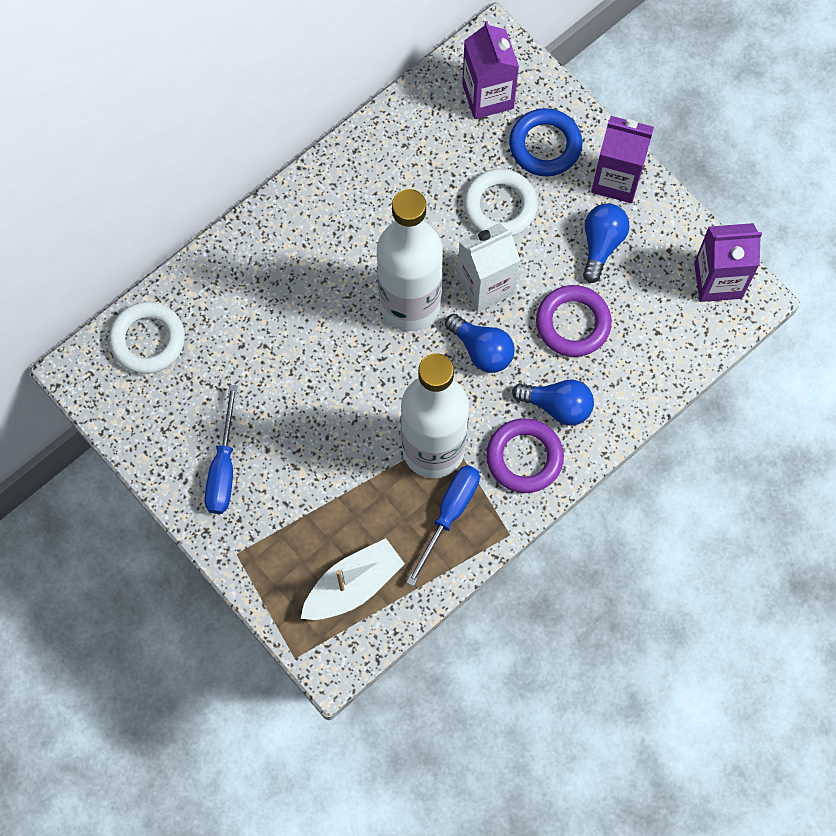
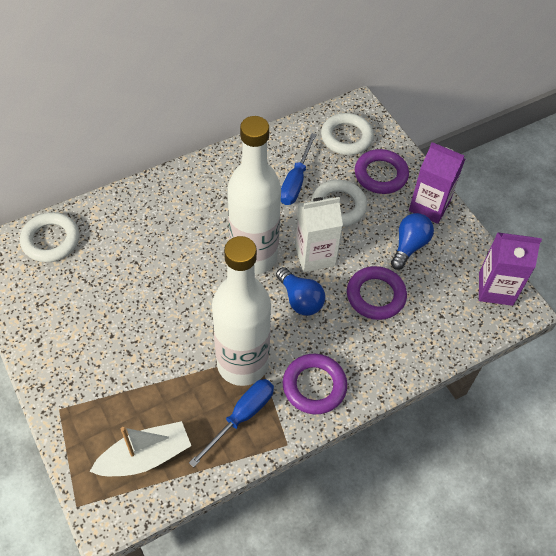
camera: 10 degrees right, 15 degrees down
(223, 468) = (73, 341): blue screwdriver -> blue screwdriver (295, 181)
(488, 96) = (346, 137): purple carton -> white ring
(545, 145) = (380, 175): blue ring -> purple ring
(557, 406) = (350, 353): blue light bulb -> none

